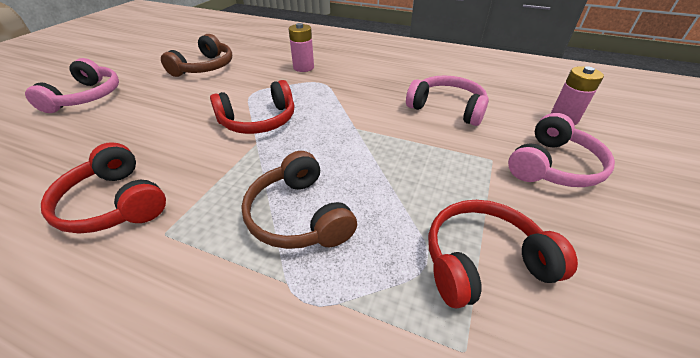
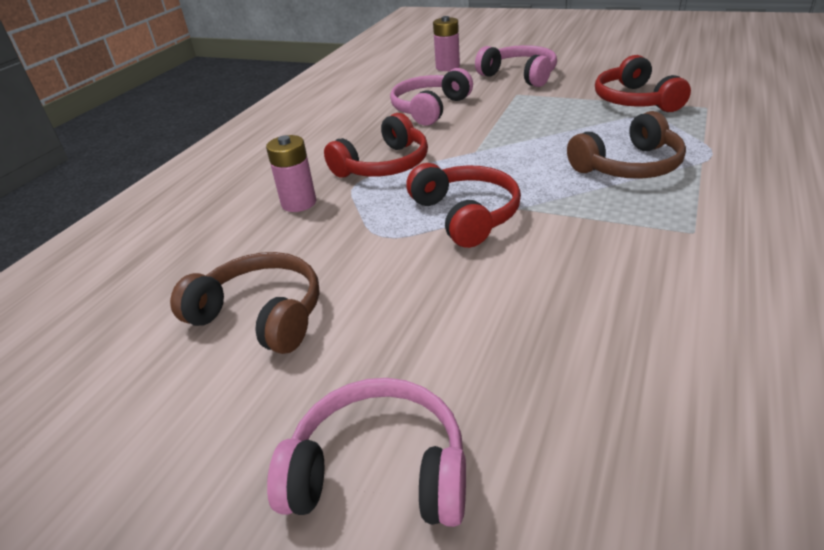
camera: 85 degrees left, 5 degrees down
(115, 203) = (672, 282): red headphones -> red headphones (383, 165)

